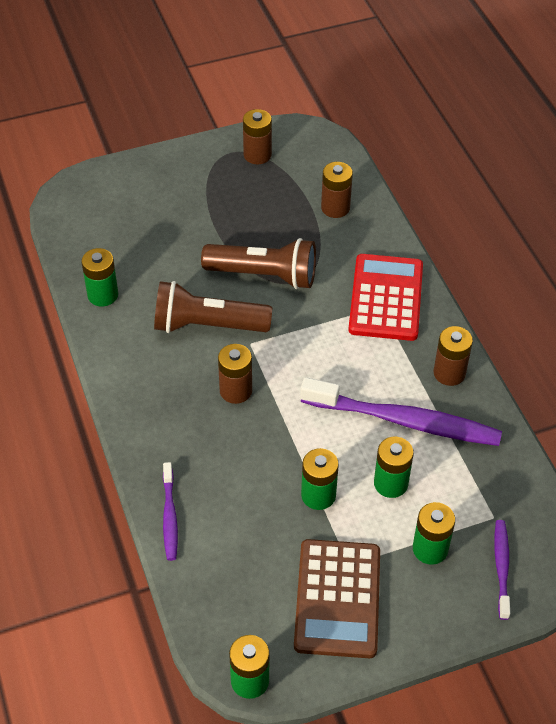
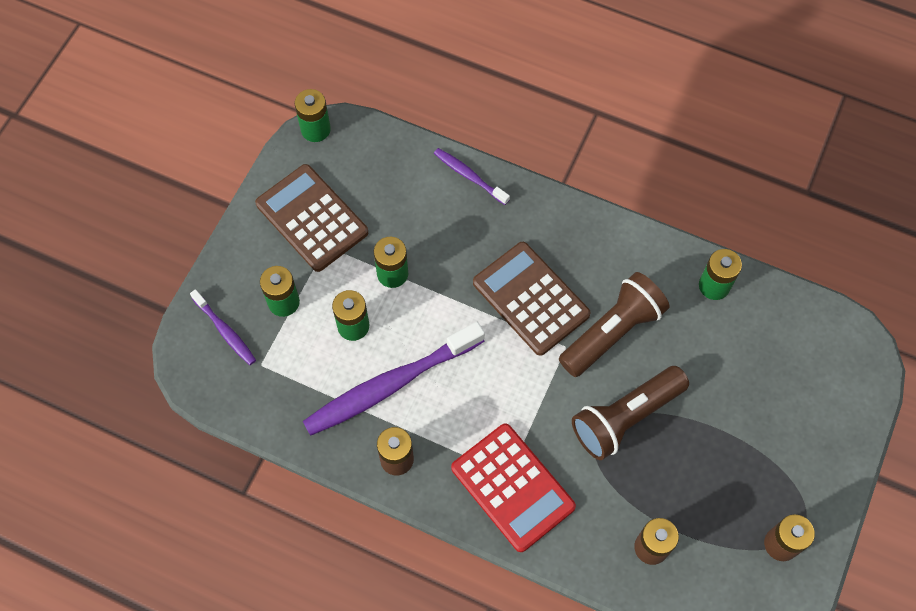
camera: 135 degrees right, 15 degrees up
(236, 391) = (531, 298): brown battery -> brown calculator

